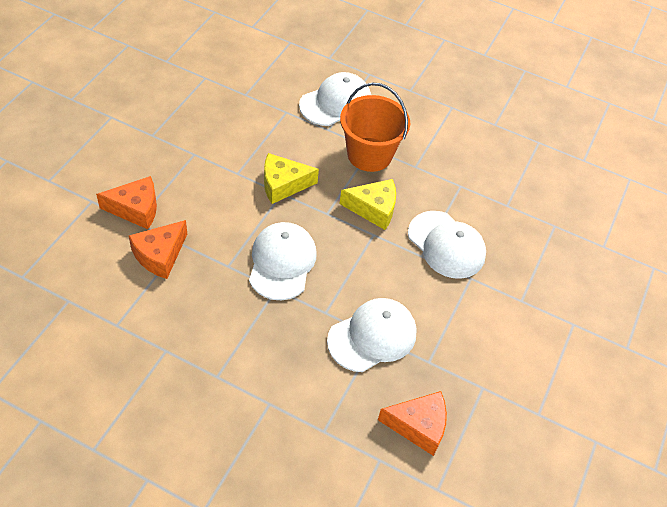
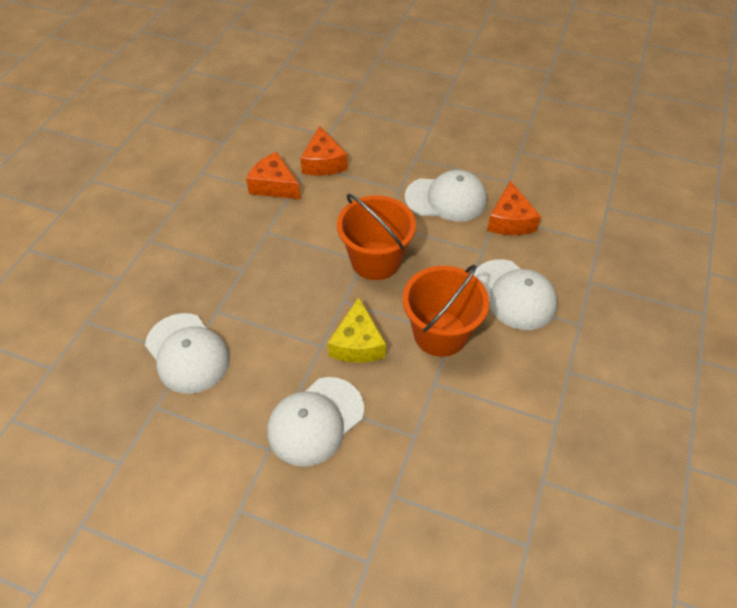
camera: 90 degrees right, 0 degrees up
(282, 262) = (274, 270): white cap -> white cap (446, 199)
(283, 184) = (375, 260): yellow cheese -> orange bucket
(418, 426) = (81, 400): orange cheese -> orange cheese (510, 220)

